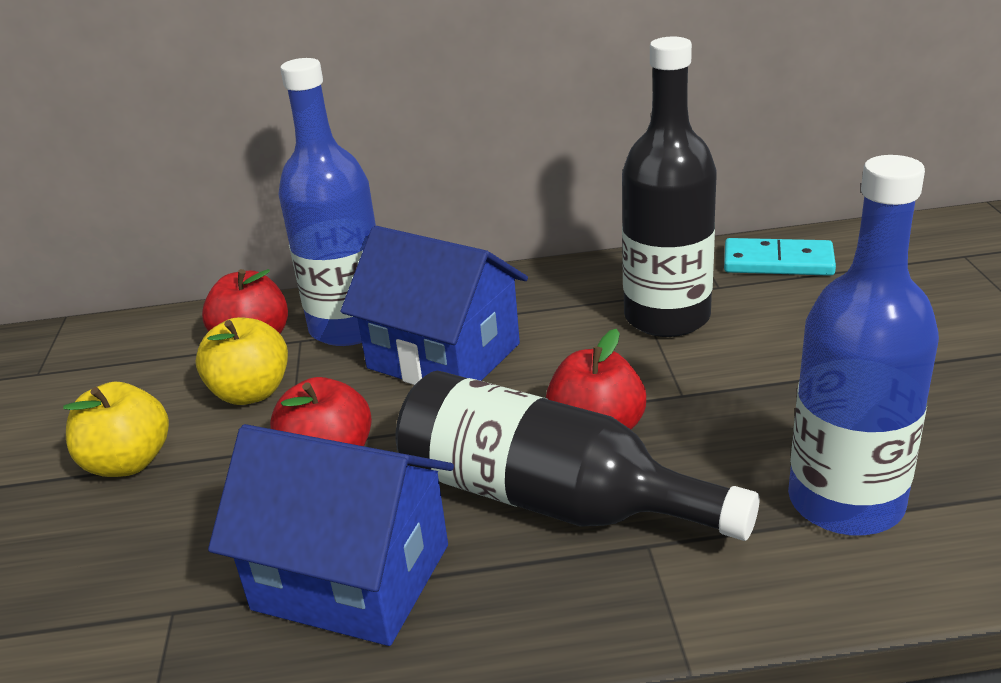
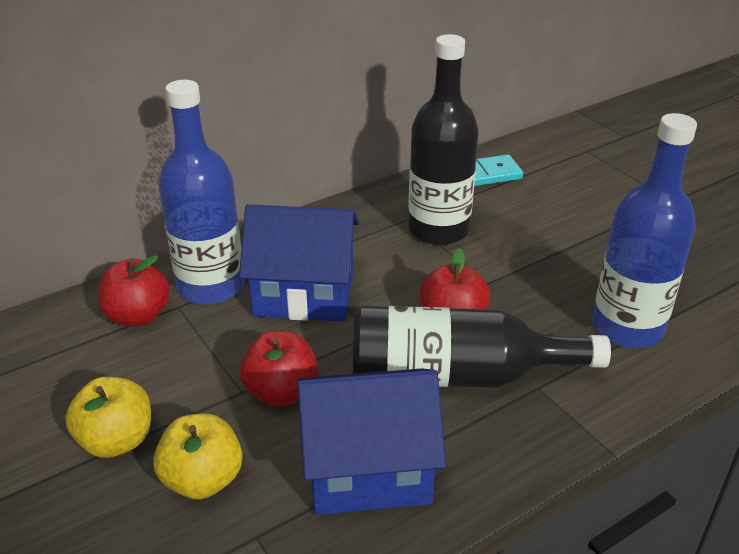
camera: 30 degrees left, 5 degrees up
(251, 392) = (173, 358): yellow apple -> yellow apple (203, 480)

